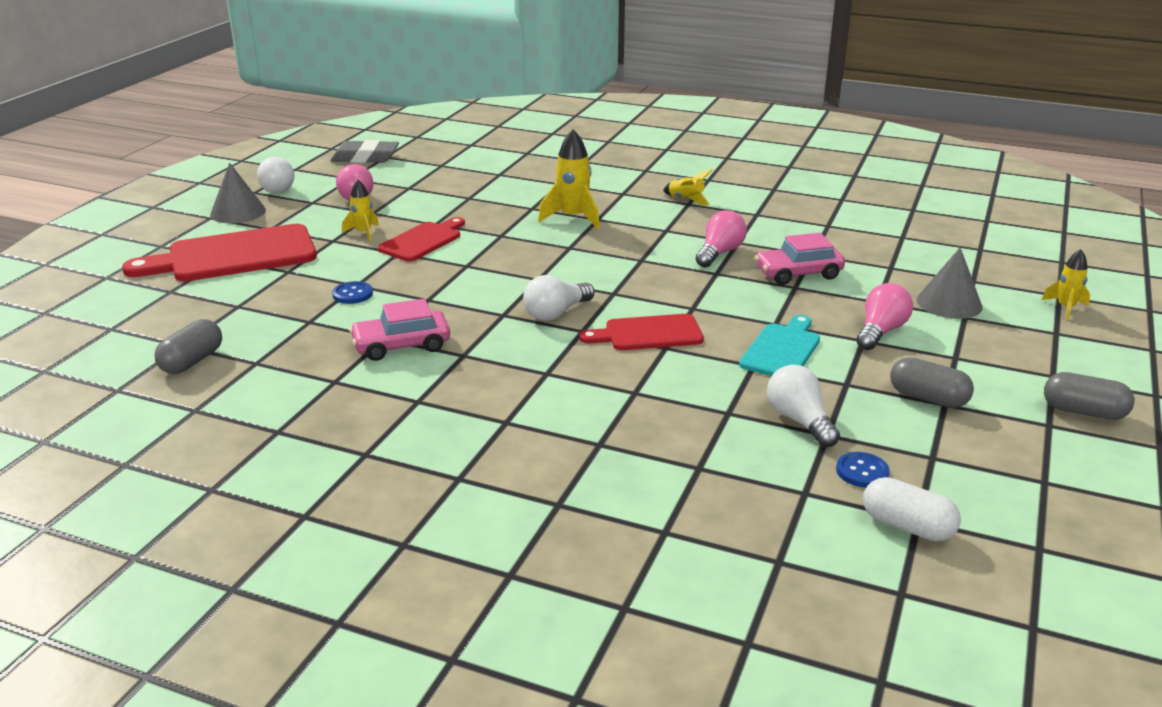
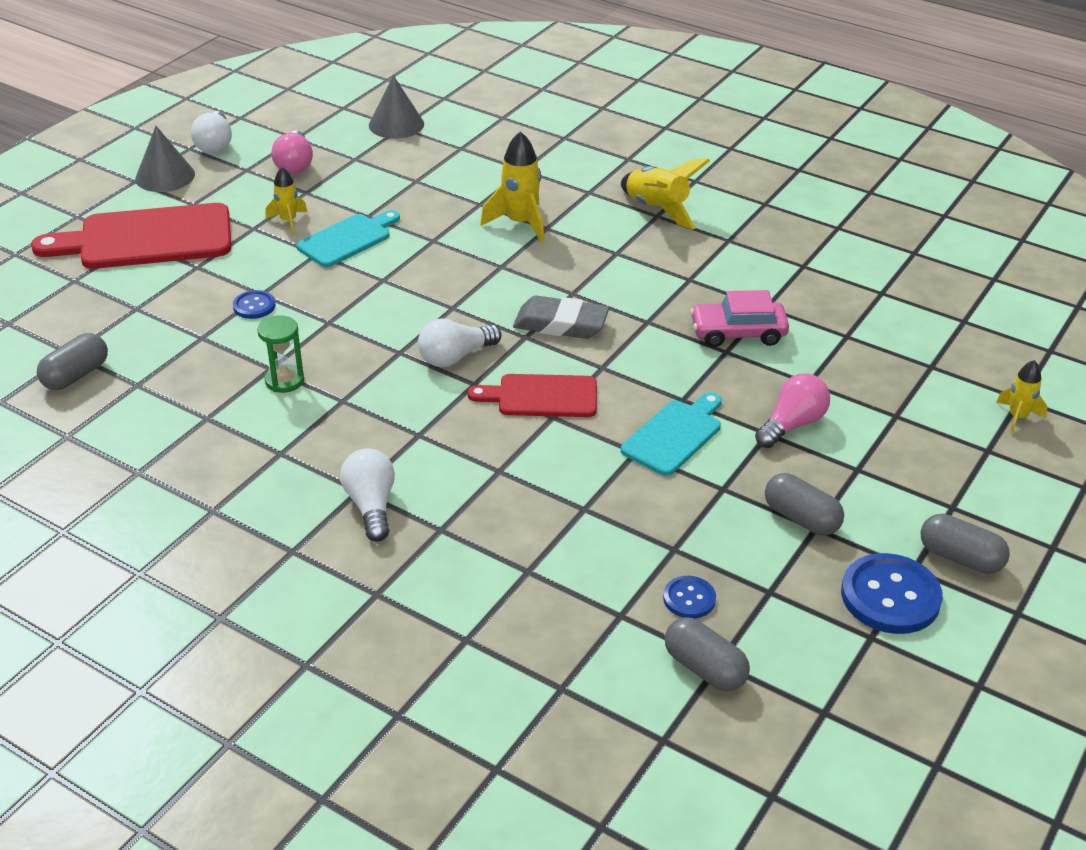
camera: 10 degrees right, 10 degrees up
(365, 157) = (321, 107): grey eraser -> grey eraser (561, 324)
(401, 345) = (284, 381): pink car -> green hourglass
(423, 241) = (347, 239): red cutting board -> turquoise cutting board
(686, 200) = (657, 209): yellow rocket -> yellow rocket, size x1.66
(719, 253) = (662, 293): pink light bulb -> none
(800, 421) = (653, 529): white light bulb -> white light bulb (371, 506)
(907, 526) = (704, 668): white capsule -> grey capsule
(949, 303) = (888, 395): grey cone -> grey cone (396, 124)
(1042, 448) = (890, 596): none -> blue button

